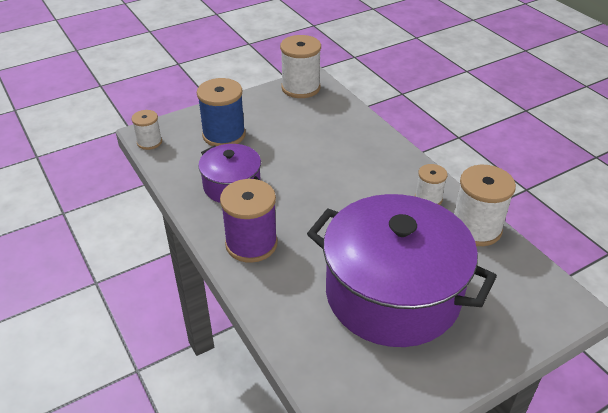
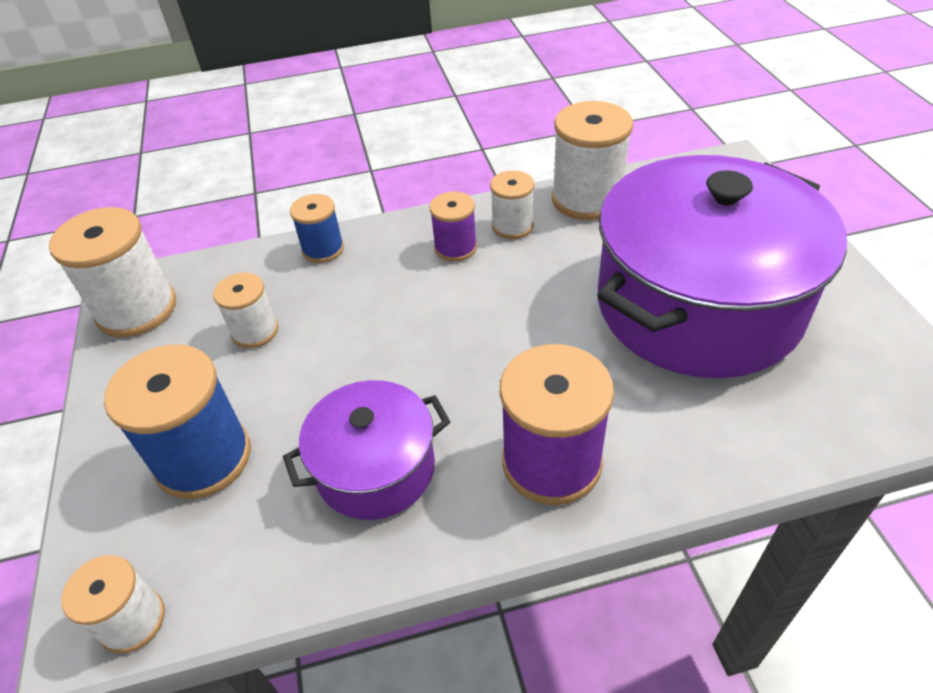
camera: 70 degrees left, 5 degrees up
(301, 126) = (255, 331): none -> white spool
(369, 131) = (323, 249): none -> blue spool
(395, 179) = (455, 248): none -> purple spool

